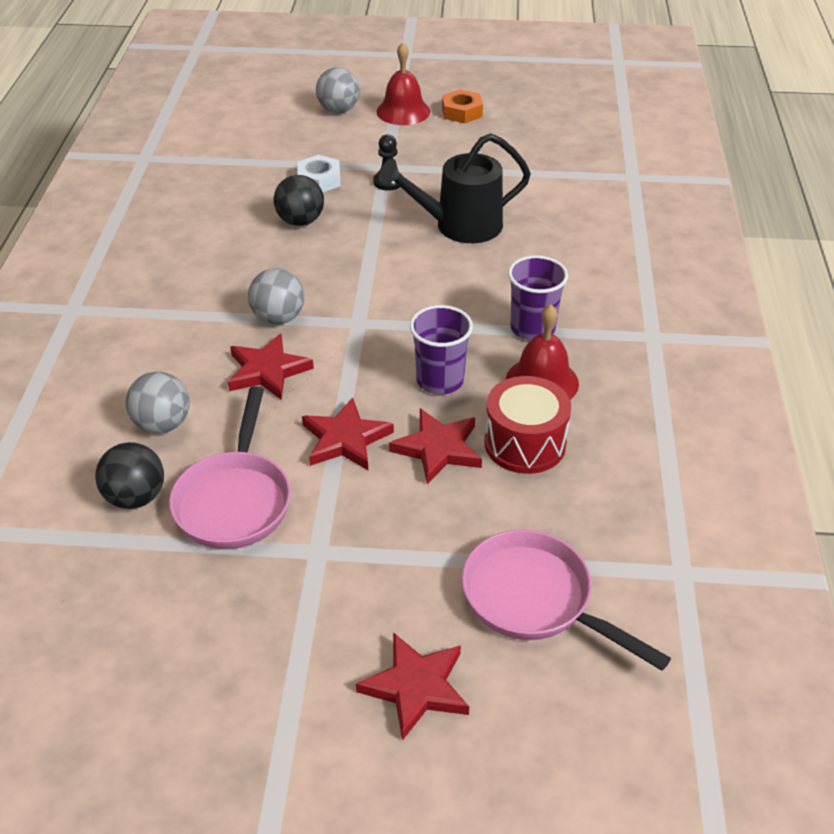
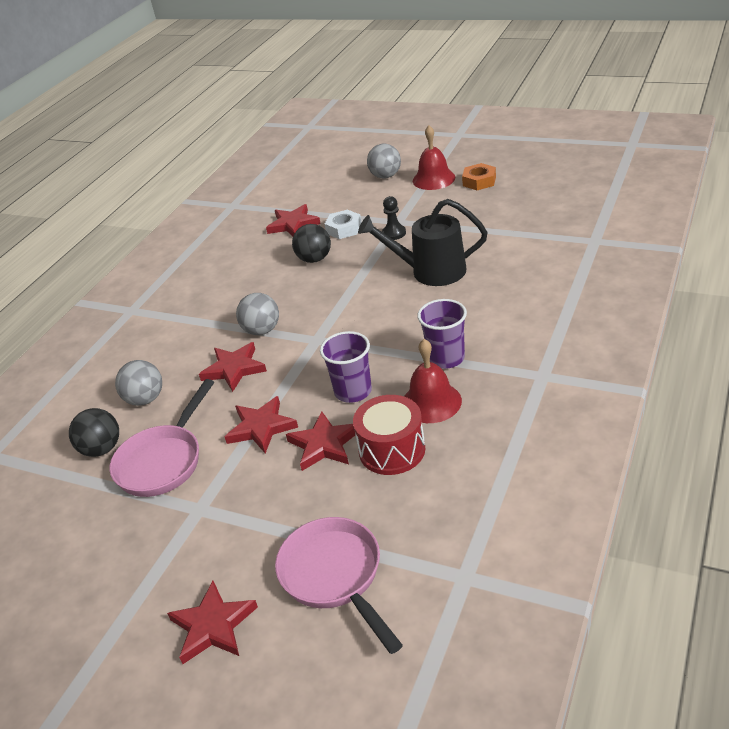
camera: 25 degrees right, 5 degrees down
(246, 178) = (293, 224): none -> red star

